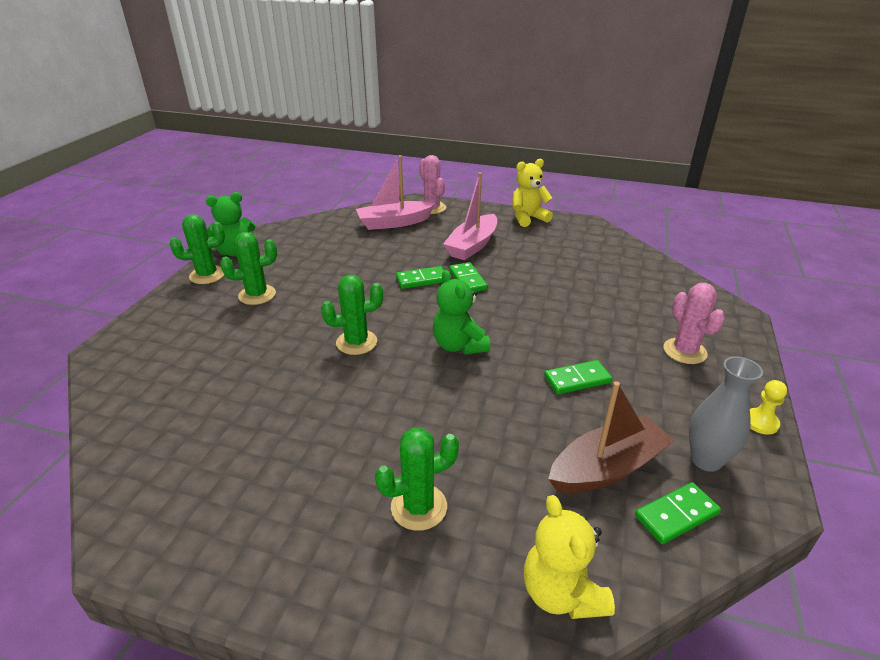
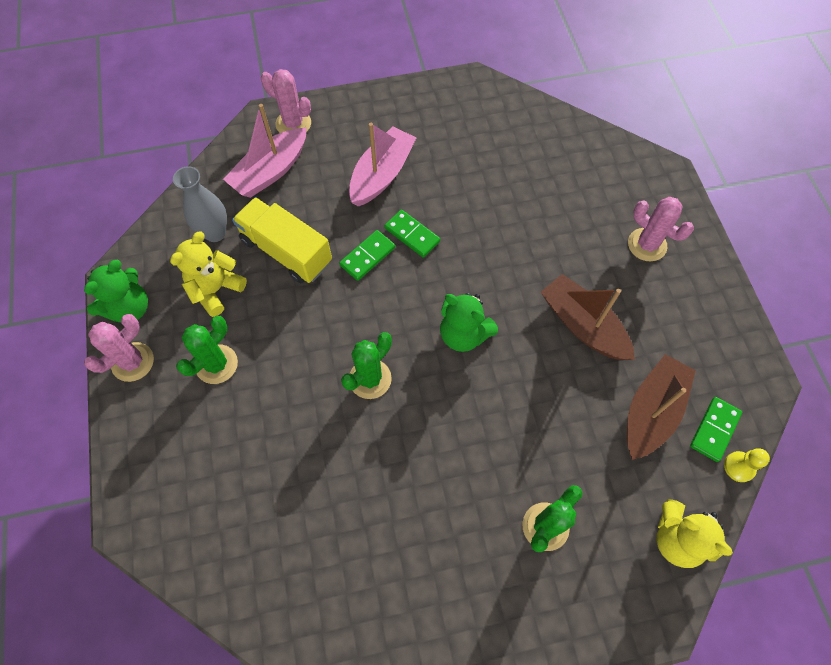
camera: 30 degrees left, 30 degrees up
(207, 275) = (132, 362): green cactus -> pink cactus
(365, 259) = (286, 251): none -> yellow truck
(472, 245) = (381, 175): pink boat -> pink boat turned 150 degrees counterclockwise
(528, 218) = (409, 98): yellow teddy bear -> yellow teddy bear (216, 290)
(577, 379) = (583, 325): green domino -> brown boat
(706, 460) = (711, 365): grey vase -> grey vase (215, 233)
(760, 422) = (731, 303): yellow pawn -> yellow pawn (739, 467)

